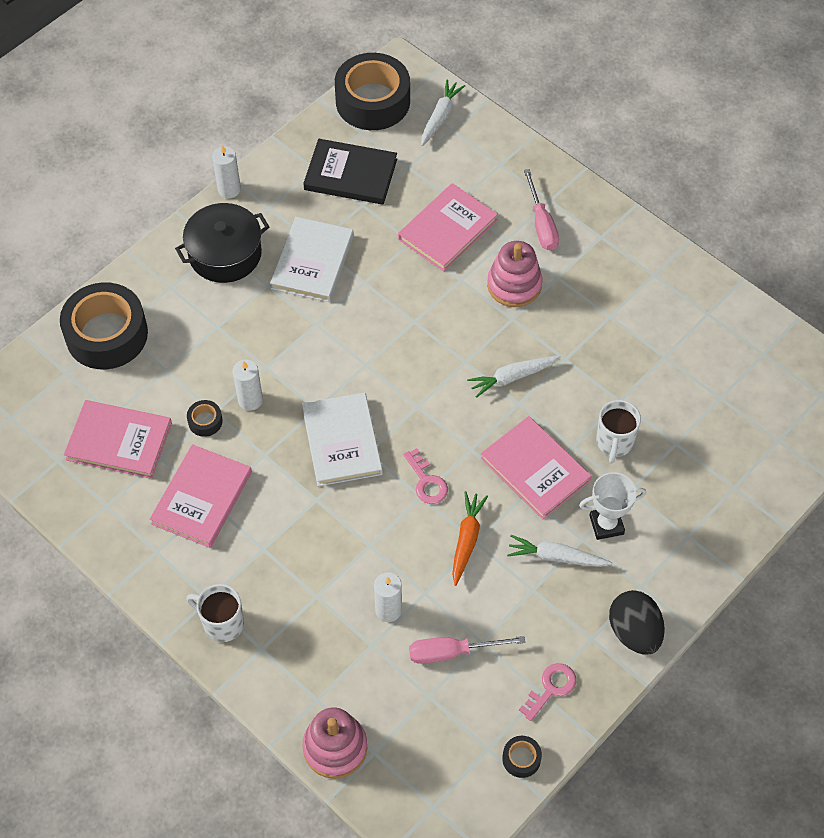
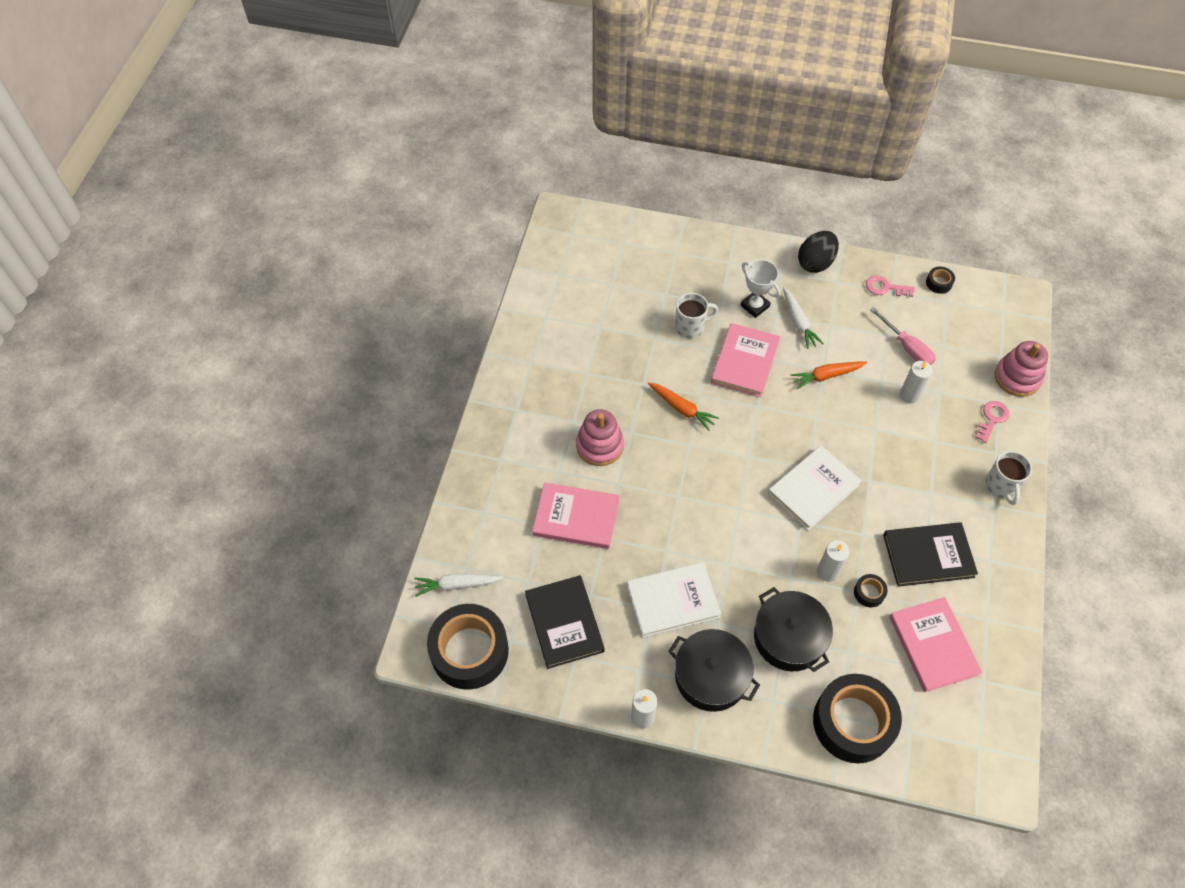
camera: 120 degrees left, 0 degrees up
(202, 498) = (928, 556): pink book -> black book
(213, 331) = (789, 637): none -> black pot
(427, 482) = (803, 420): pink key -> pink key (992, 419)
(512, 377) = (682, 409): white carrot -> orange carrot
(541, 224) = (529, 454): pink screwdriver -> none

